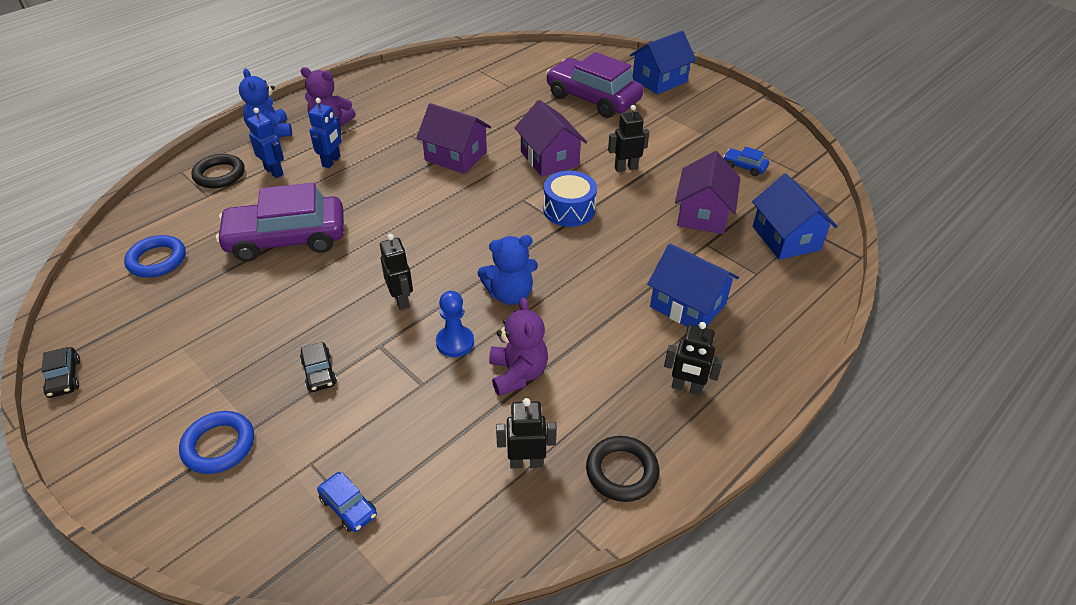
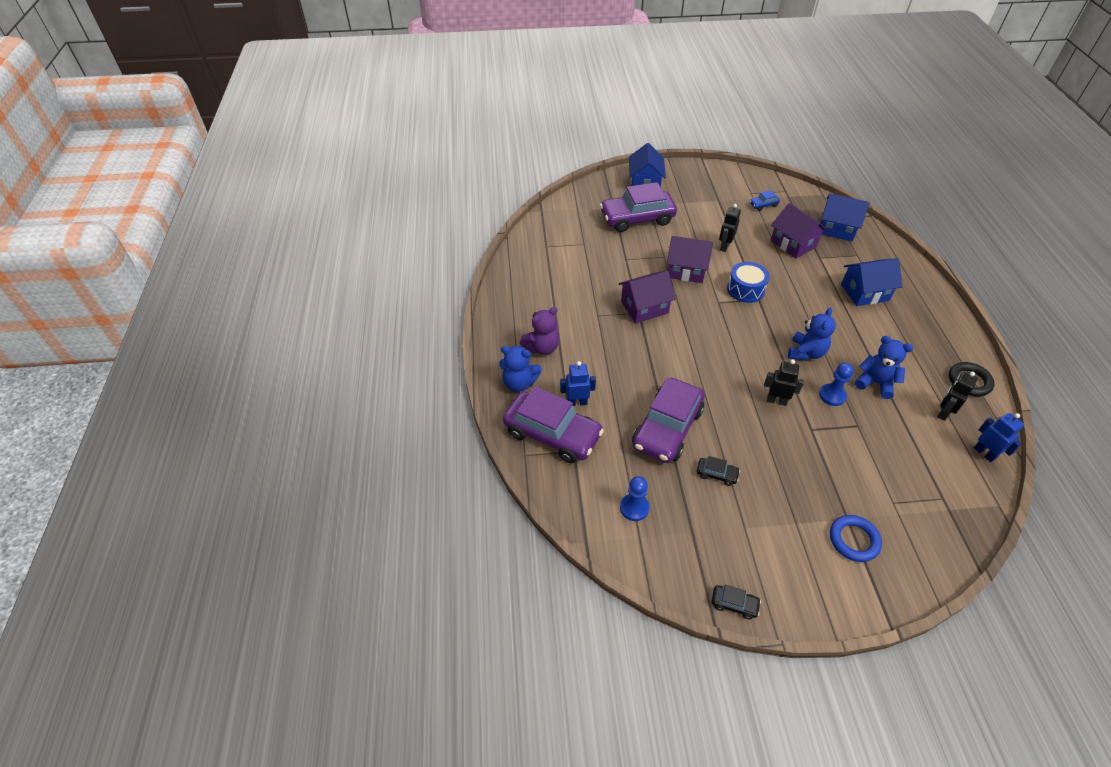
camera: 50 degrees left, 5 degrees up
(157, 260) = (634, 508): blue ring -> blue pawn
(219, 175) = (552, 434): black ring -> purple car
(319, 372) = (818, 467): black car -> black car (716, 474)
(331, 161) = (593, 368): blue robot -> blue robot (984, 453)
(348, 507) = (936, 499): blue car -> none
(518, 374) = (875, 383): purple teddy bear -> blue teddy bear
(686, 388) = (925, 328): black robot -> none

